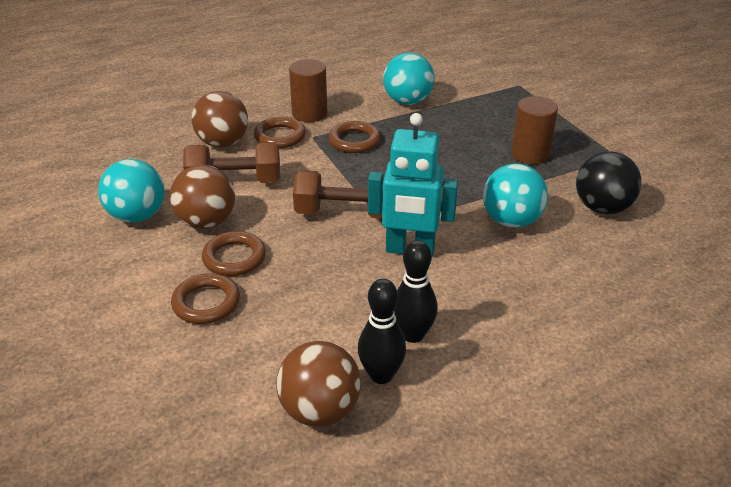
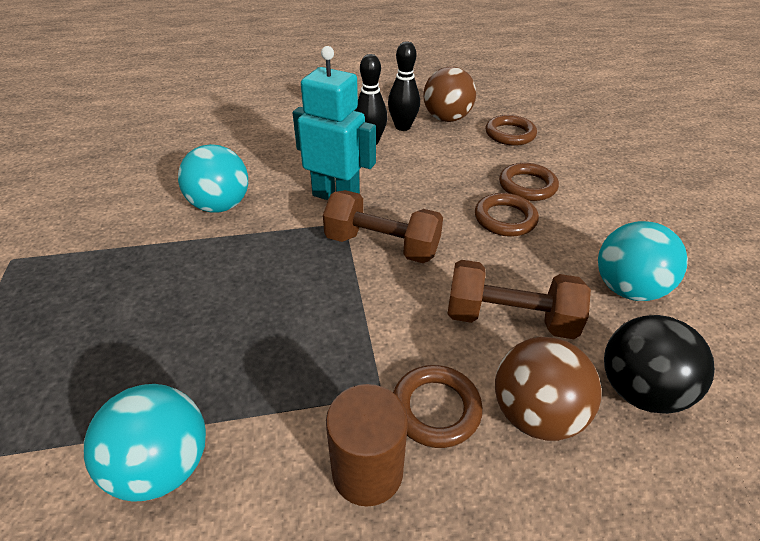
camera: 165 degrees left, 5 degrees up
(206, 222) = (539, 264): brown ball -> none
(354, 141) = (318, 367): brown ring -> brown ring (510, 134)
(530, 154) = (104, 284): brown cylinder -> none
(602, 208) = (121, 202): black ball -> black ball (639, 390)

